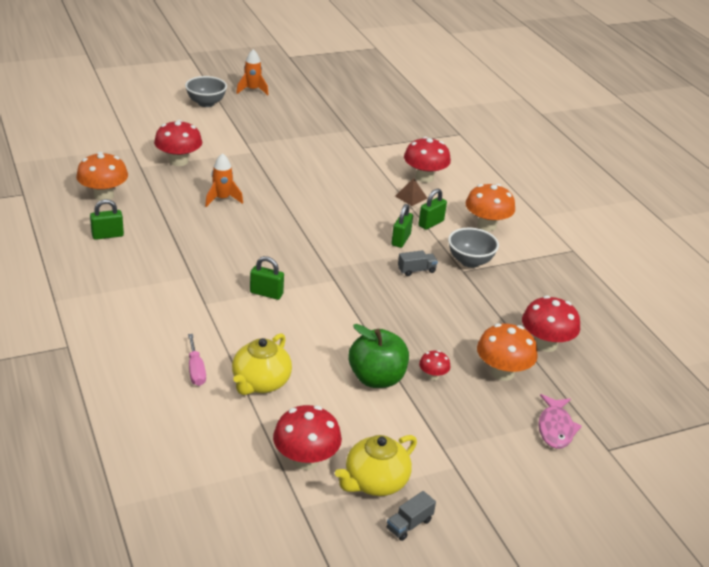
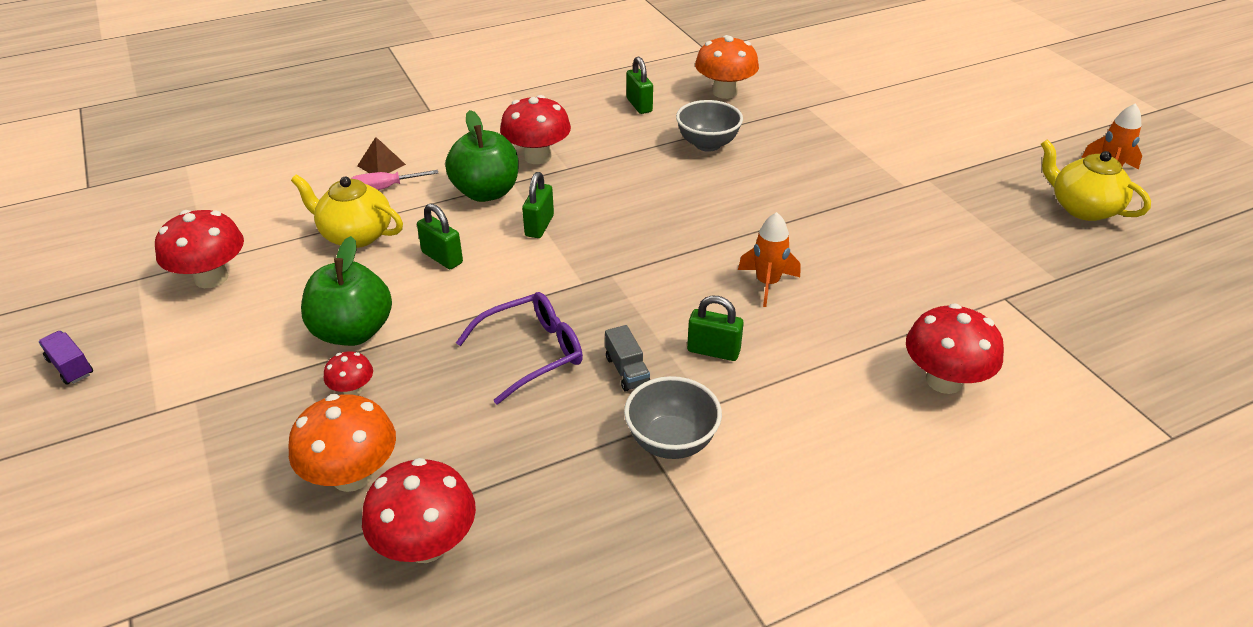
camera: 90 degrees right, 5 degrees up
(178, 161) = (838, 131): red mushroom -> red mushroom (537, 157)
(206, 103) = (1024, 135): grey bowl -> grey bowl (707, 144)
(216, 316) = (486, 192): none -> green apple
(222, 199) = (757, 173): orange rocket -> orange rocket (767, 283)
(375, 482) = (154, 335): yellow teapot -> yellow teapot (1082, 208)
(400, 303) = (532, 353): none -> purple glasses
(409, 524) = (70, 367): grey truck -> purple truck
(411, 197) = (861, 362): brown pyramid -> brown pyramid (381, 165)
(431, 223) = (781, 389): green padlock -> green padlock (442, 258)
(486, 225) = (807, 471): orange mushroom -> none
(555, 428) = (202, 541): pink fish -> none

